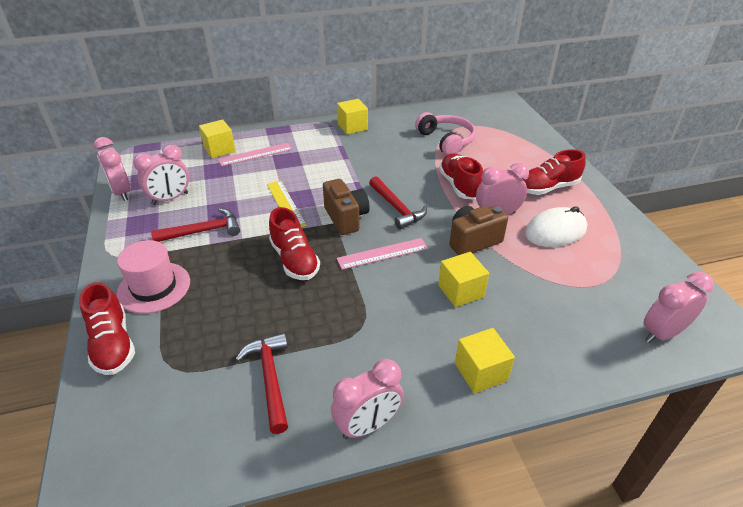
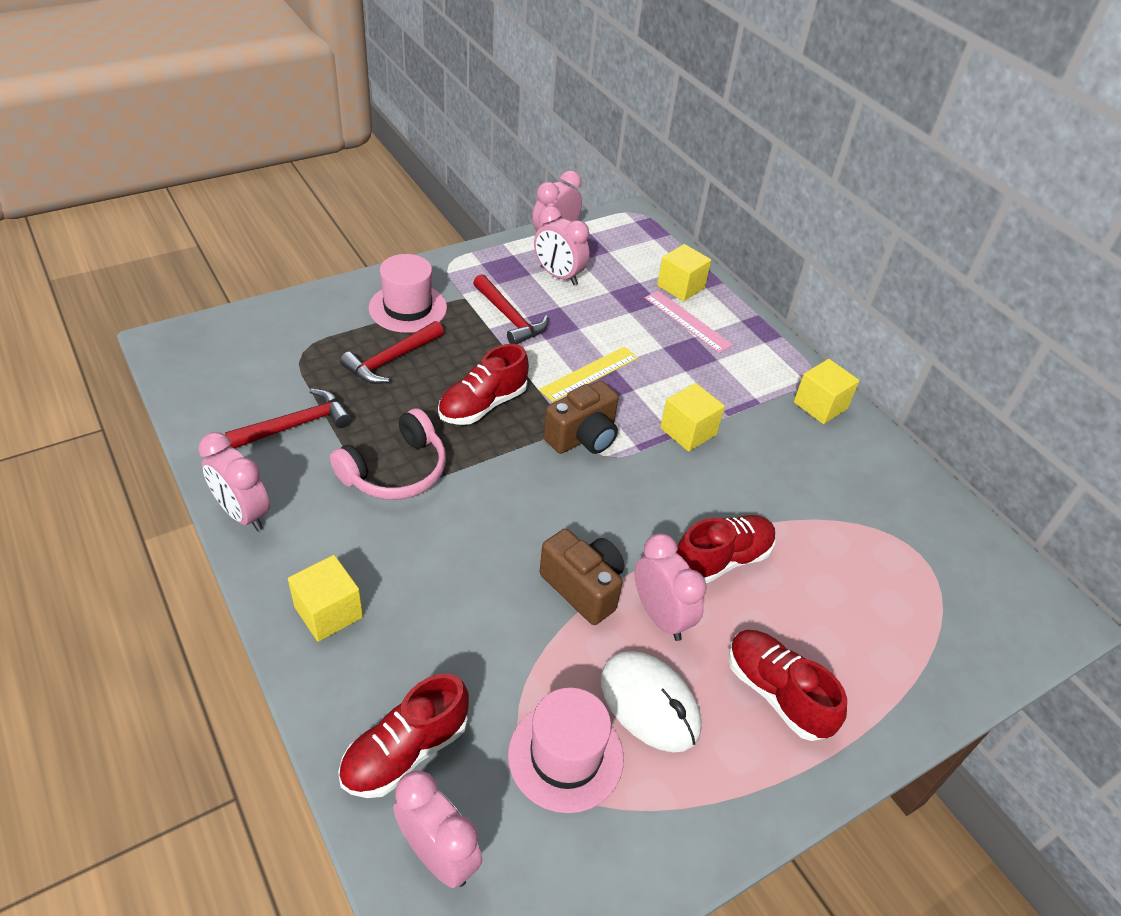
camera: 70 degrees right, 5 degrees up
(113, 344) = (325, 305): red shoe -> red shoe (405, 751)
(382, 253) = (521, 487): pink ruler -> none
(397, 208) = (628, 488): red hammer -> red hammer (391, 360)
(446, 141) = (850, 530): pink headphones -> pink headphones (395, 471)
(461, 291) = (469, 580): yellow cube -> yellow cube (688, 431)
(591, 269) = (565, 756): none -> pink hat

